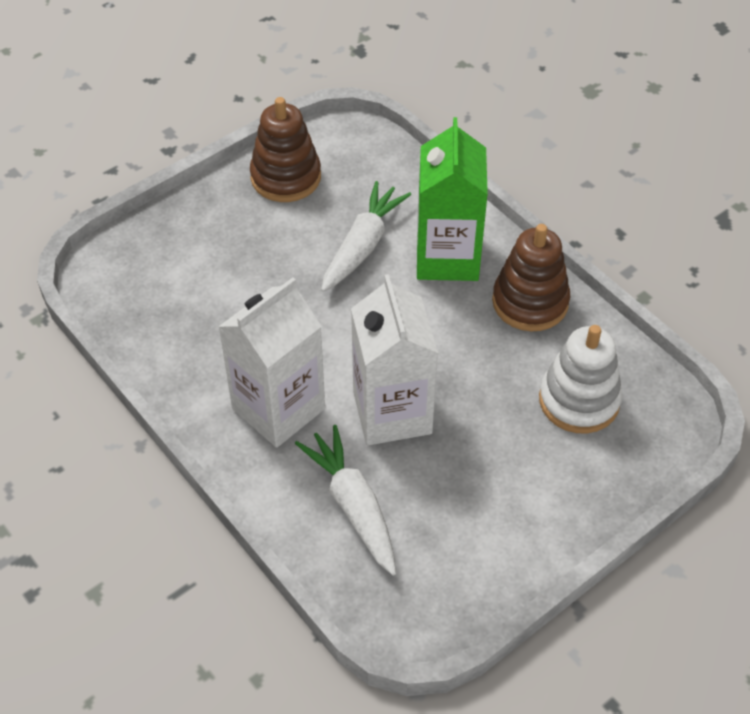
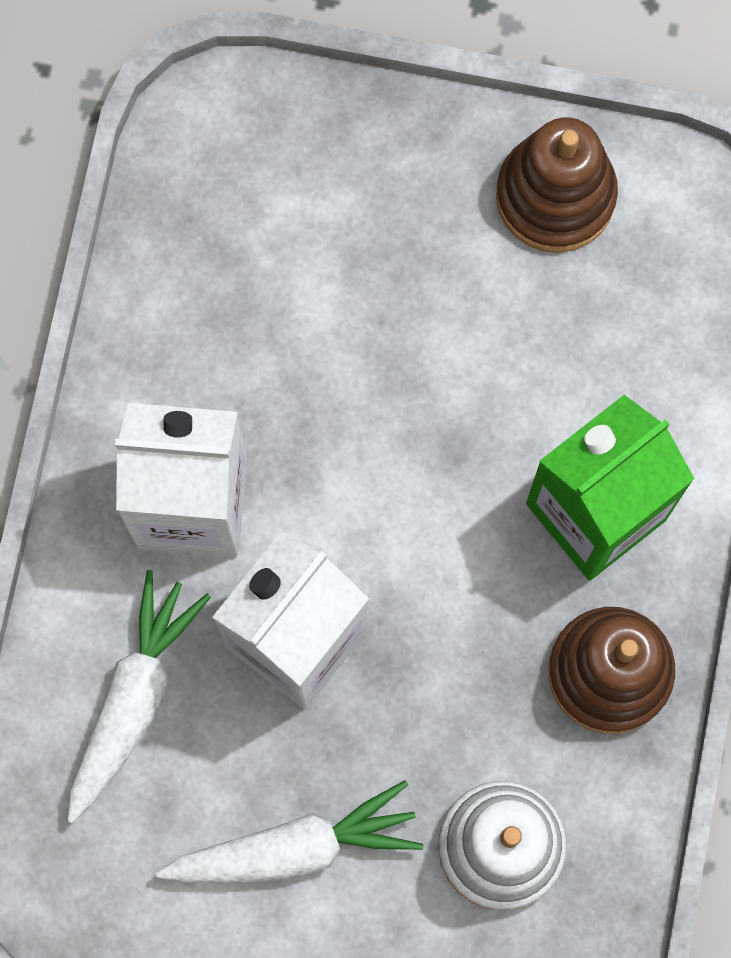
camera: 50 degrees right, 25 degrees up
(363, 245) = (524, 391): white carrot -> white carrot (295, 848)

